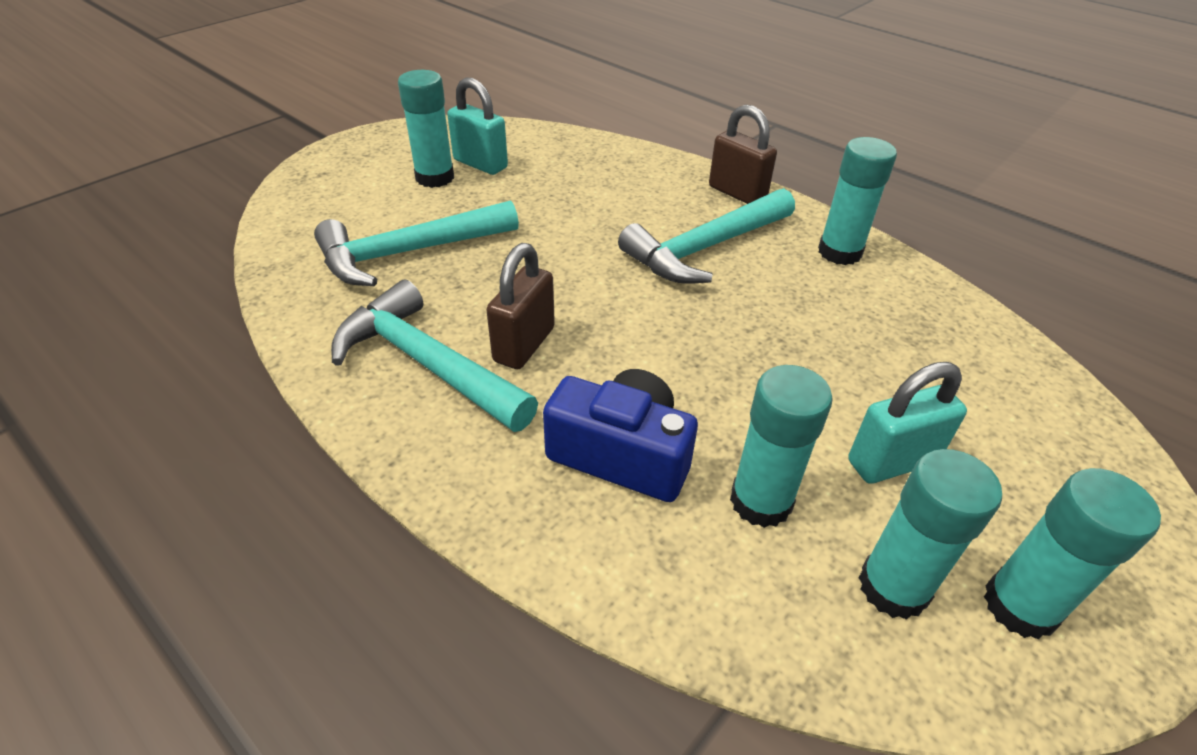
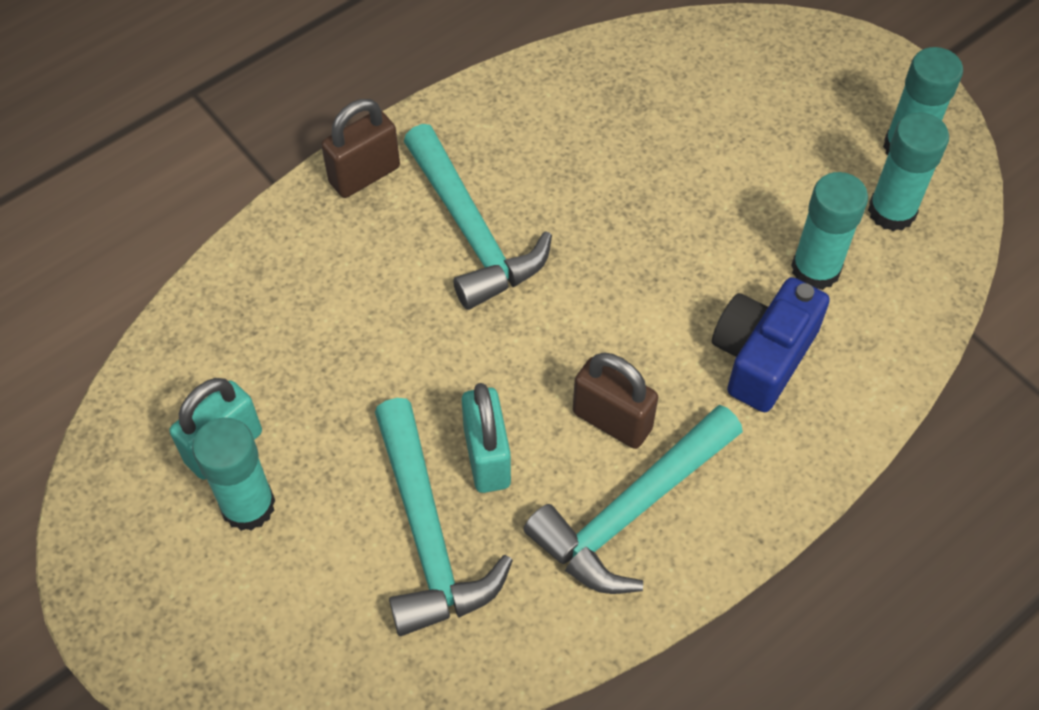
camera: 80 degrees left, 15 degrees up
(839, 252) = (499, 116): turquoise glue stick -> none
(892, 462) = (781, 172): turquoise padlock -> turquoise padlock (487, 457)

